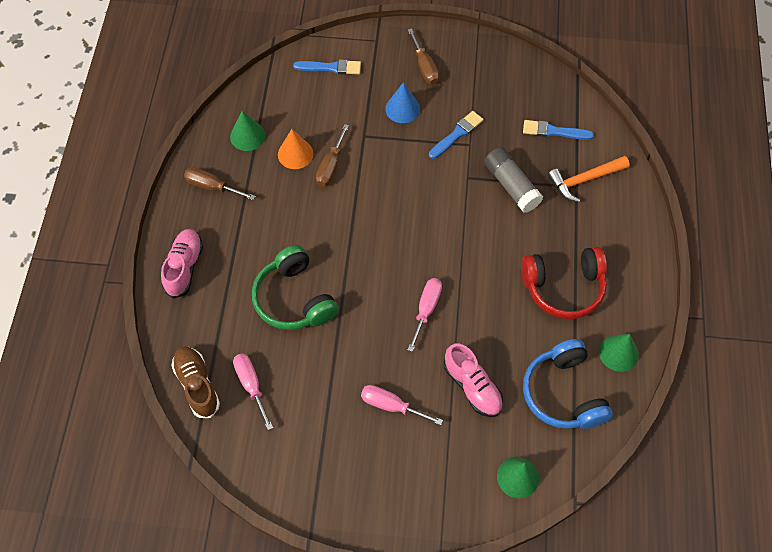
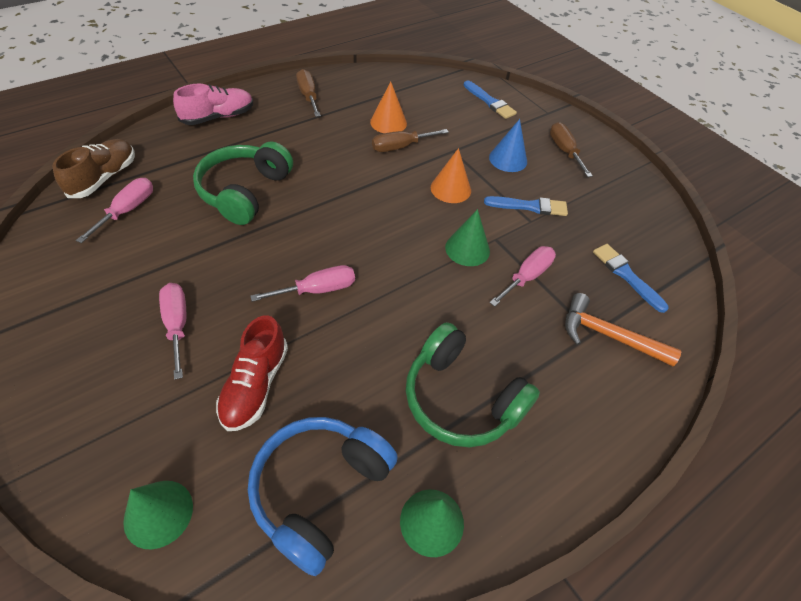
camera: 45 degrees right, 10 degrees down
(247, 136) = (374, 91): green cone -> green cone (467, 249)
(401, 167) = (450, 189): none -> orange cone
(424, 67) = (564, 151): brown screwdriver -> brown screwdriver turned 135 degrees clockwise
(472, 386) = (255, 385): pink shoe -> red shoe
(511, 185) = (527, 277): grey glue stick -> pink screwdriver
(563, 287) = (461, 398): red headphones -> green headphones

